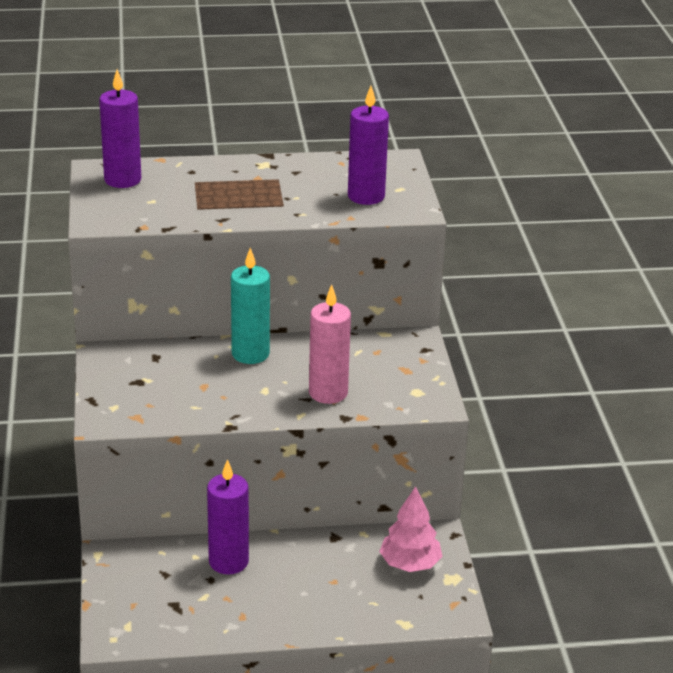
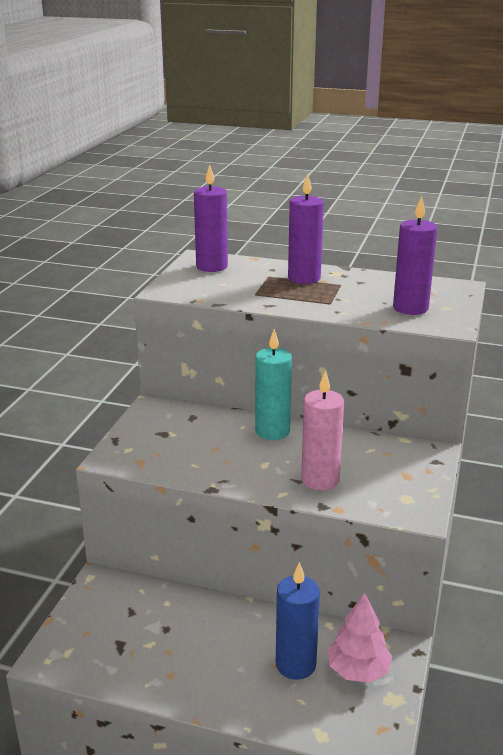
camera: 25 degrees right, 5 degrees down
(228, 562) = (191, 616): purple candle -> purple candle (304, 278)
(352, 575) = (295, 664): none -> blue candle

